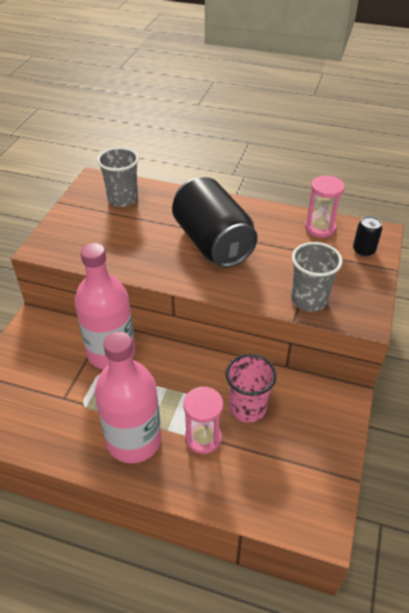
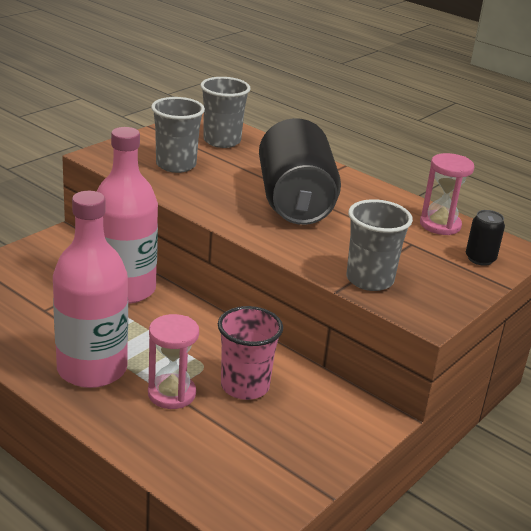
camera: 20 degrees right, 15 degrees down
(105, 237) = (176, 165): none -> grey cup

